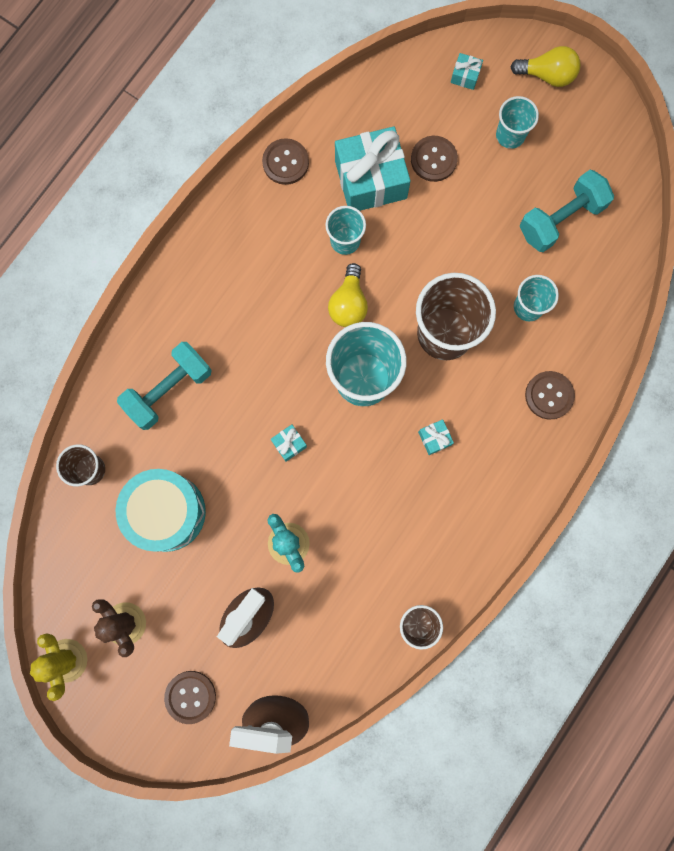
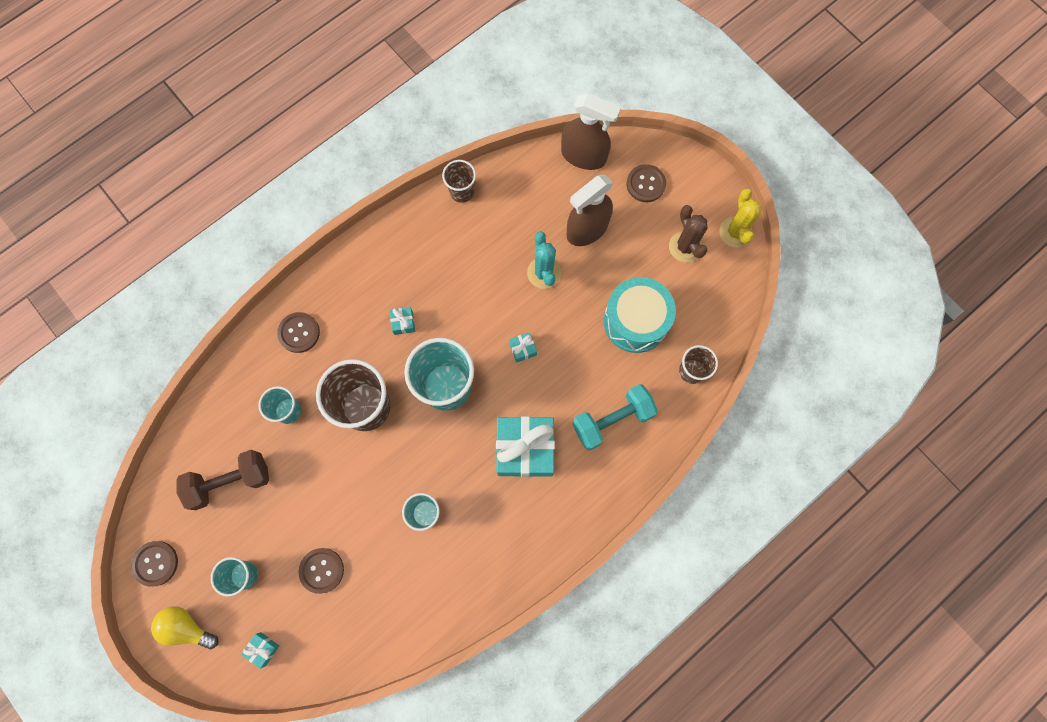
camera: 165 degrees left, 5 degrees down
(285, 162) = (458, 605): brown button -> brown button (156, 563)
(348, 304) = (439, 454): yellow light bulb -> none
(370, 179) = (385, 566): turquoise gift -> turquoise gift (525, 449)
(561, 219) = (230, 481): turquoise dumbbell -> brown dumbbell

